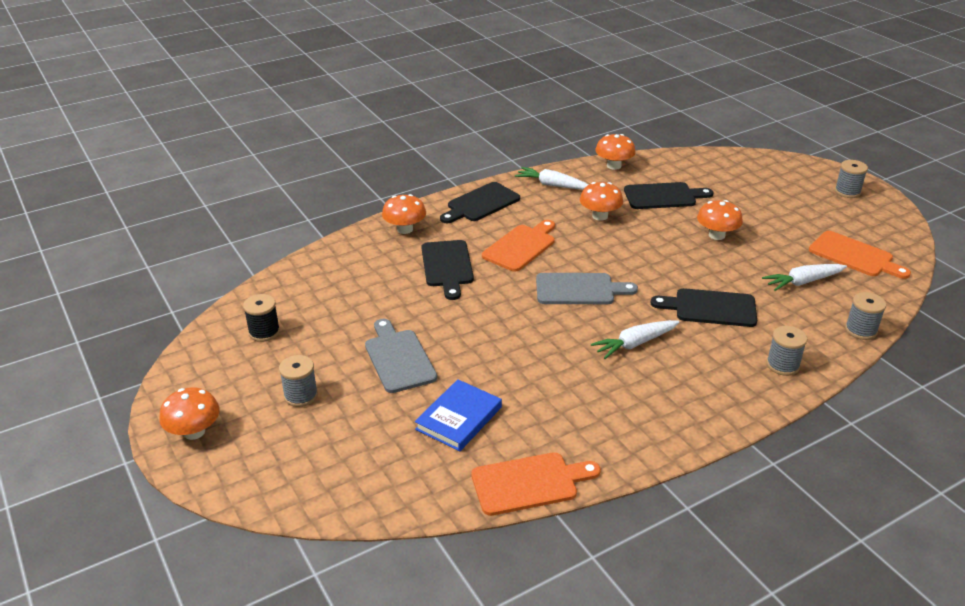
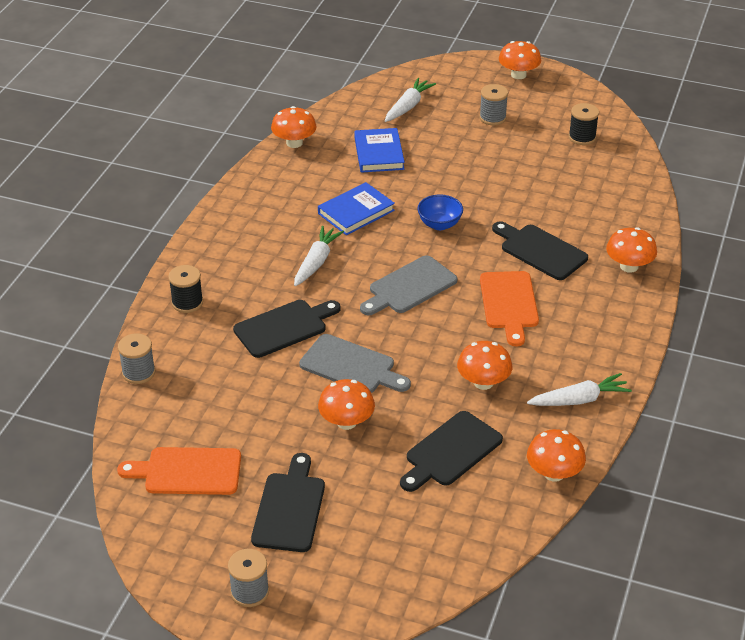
camera: 140 degrees right, 5 degrees up
(399, 358) = (468, 167): grey cutting board -> grey cutting board (351, 366)
(481, 203) = (610, 333): black cutting board -> black cutting board (290, 508)
(494, 322) = (439, 224): none -> blue bowl
(529, 483) = (294, 143): orange cutting board -> orange mushroom
(552, 370) = (356, 212): none -> blue book
(782, 365) = (187, 303): grey spool -> black spool
(803, 282) = (220, 403): white carrot -> white carrot (408, 106)

